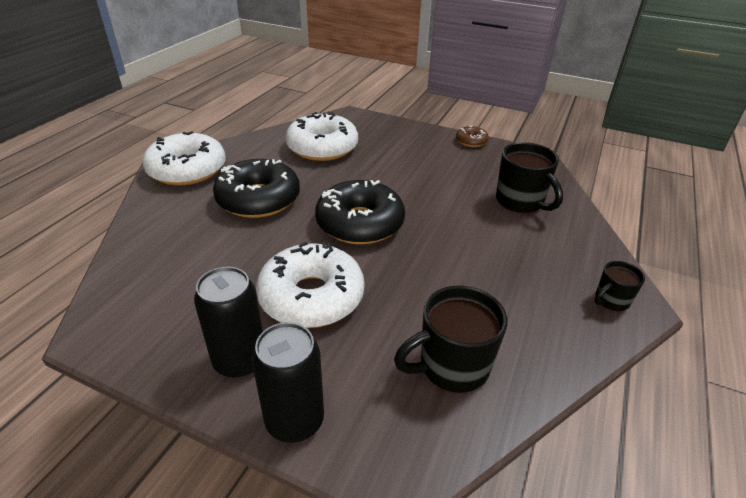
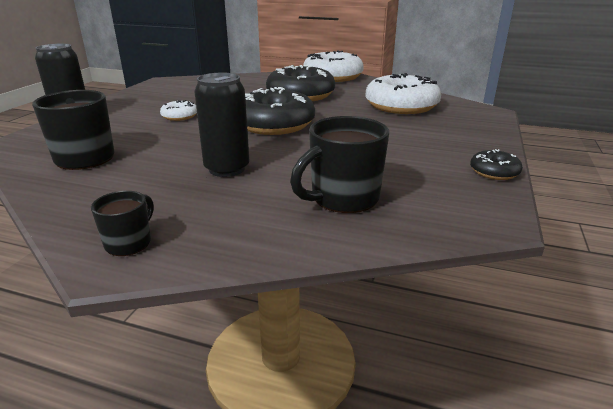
camera: 85 degrees right, 10 degrees down
(240, 361) = (127, 106): black can -> black can (227, 169)
(311, 297) = (179, 116): white donut -> white donut, size x0.46
(471, 141) = (494, 172): brown donut -> black donut
(611, 300) = (129, 243): black mug -> black mug turned 60 degrees clockwise

